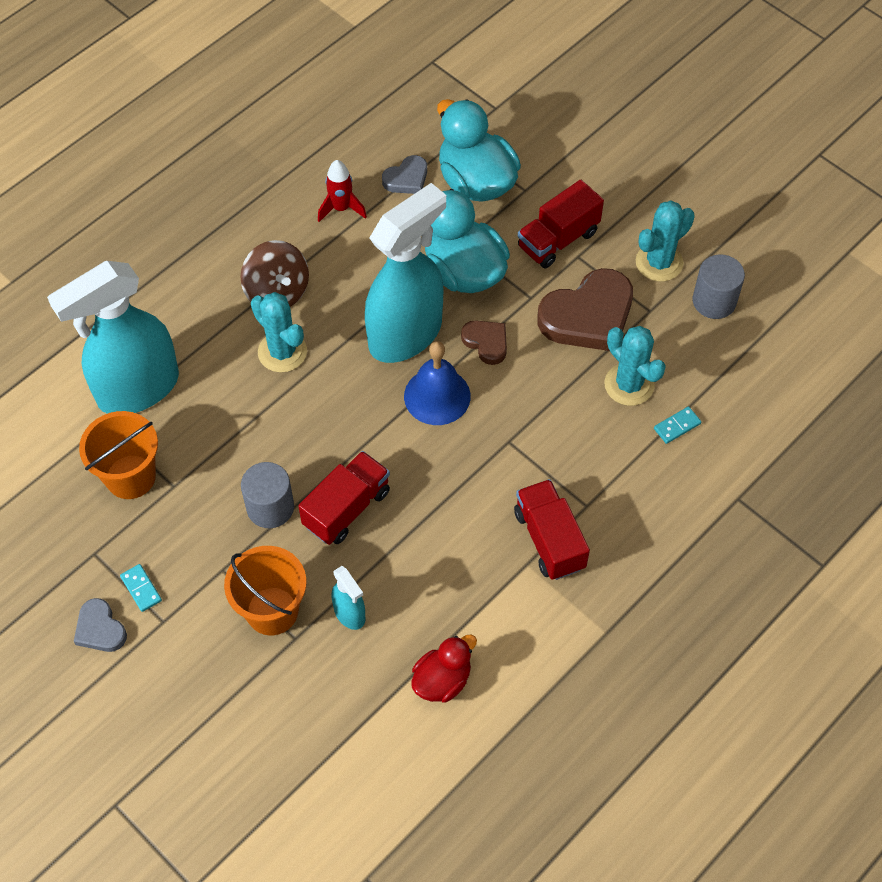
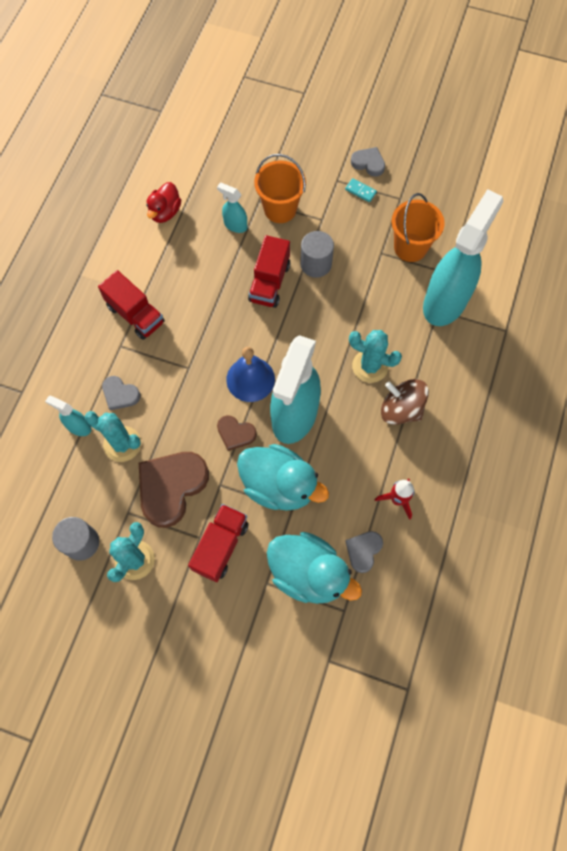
camera: 155 degrees right, 10 degrees up
(610, 443) = (120, 394): none -> grey heart
(677, 426) = (78, 426): turquoise domino -> turquoise spray bottle

